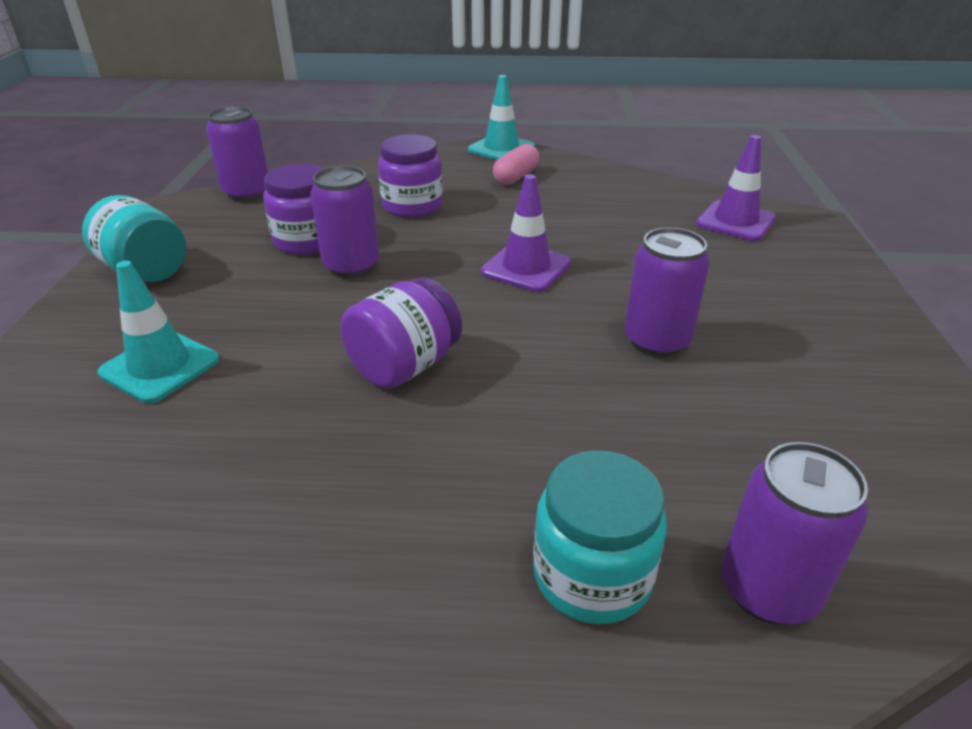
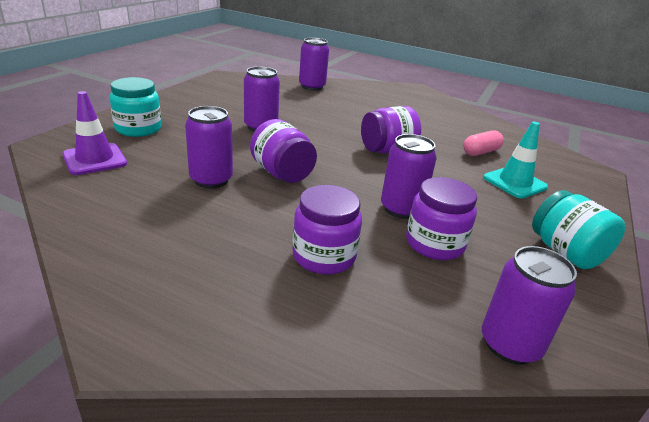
camera: 160 degrees left, 5 degrees down
(501, 149) = (128, 332): turquoise traffic cone -> none
(516, 177) = (183, 263): pink capsule -> pink capsule (480, 152)
(526, 268) = (282, 173): purple traffic cone -> purple jar
(591, 236) = (211, 180): none -> purple can
(592, 575) = (355, 98): turquoise jar -> turquoise jar (138, 129)

